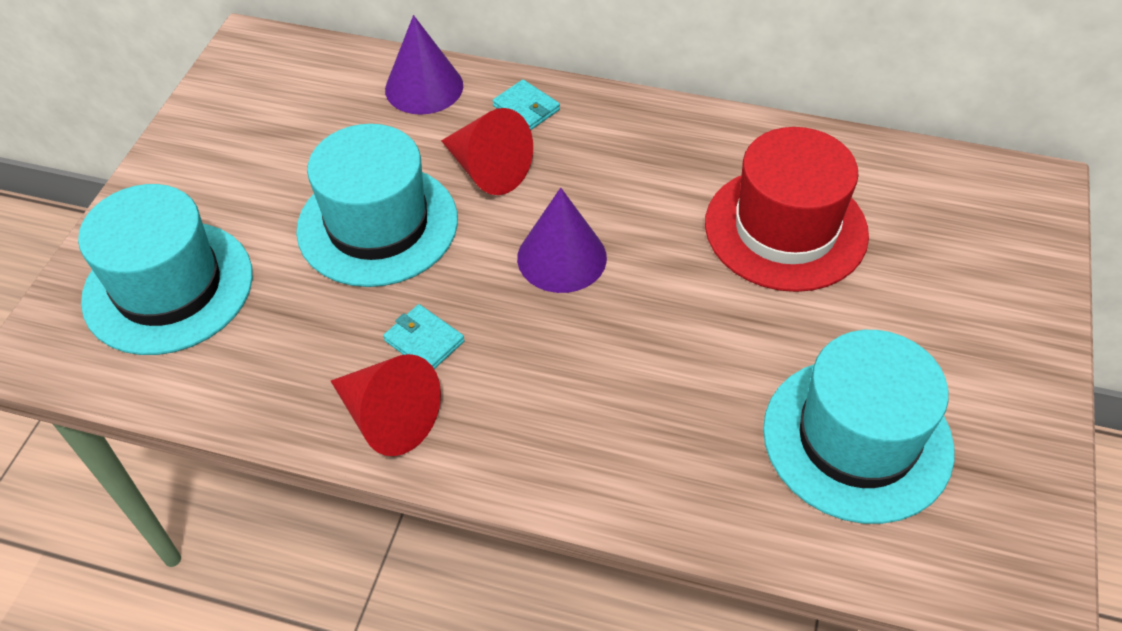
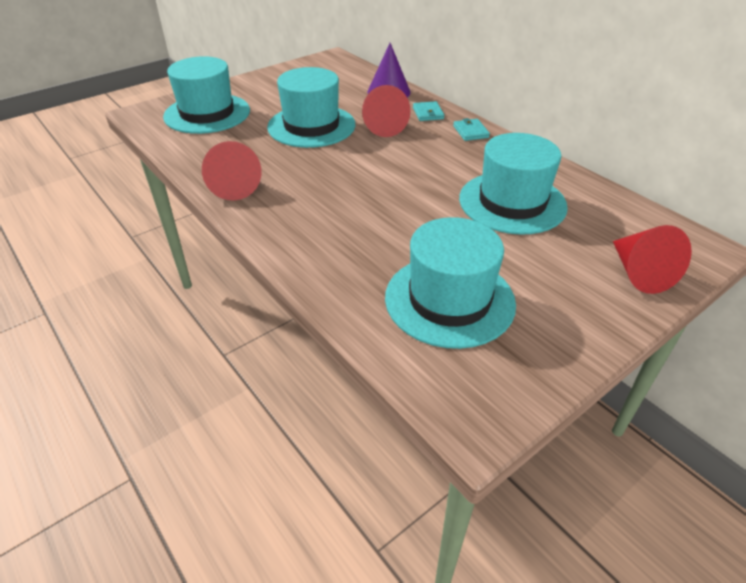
camera: 35 degrees right, 10 degrees down
(424, 341) = (281, 169): turquoise wallet -> turquoise wallet (470, 132)
(562, 257) = (379, 167): purple cone -> none
(785, 228) = (512, 202): red hat -> turquoise hat
(1007, 266) = (639, 273): none -> red cone

